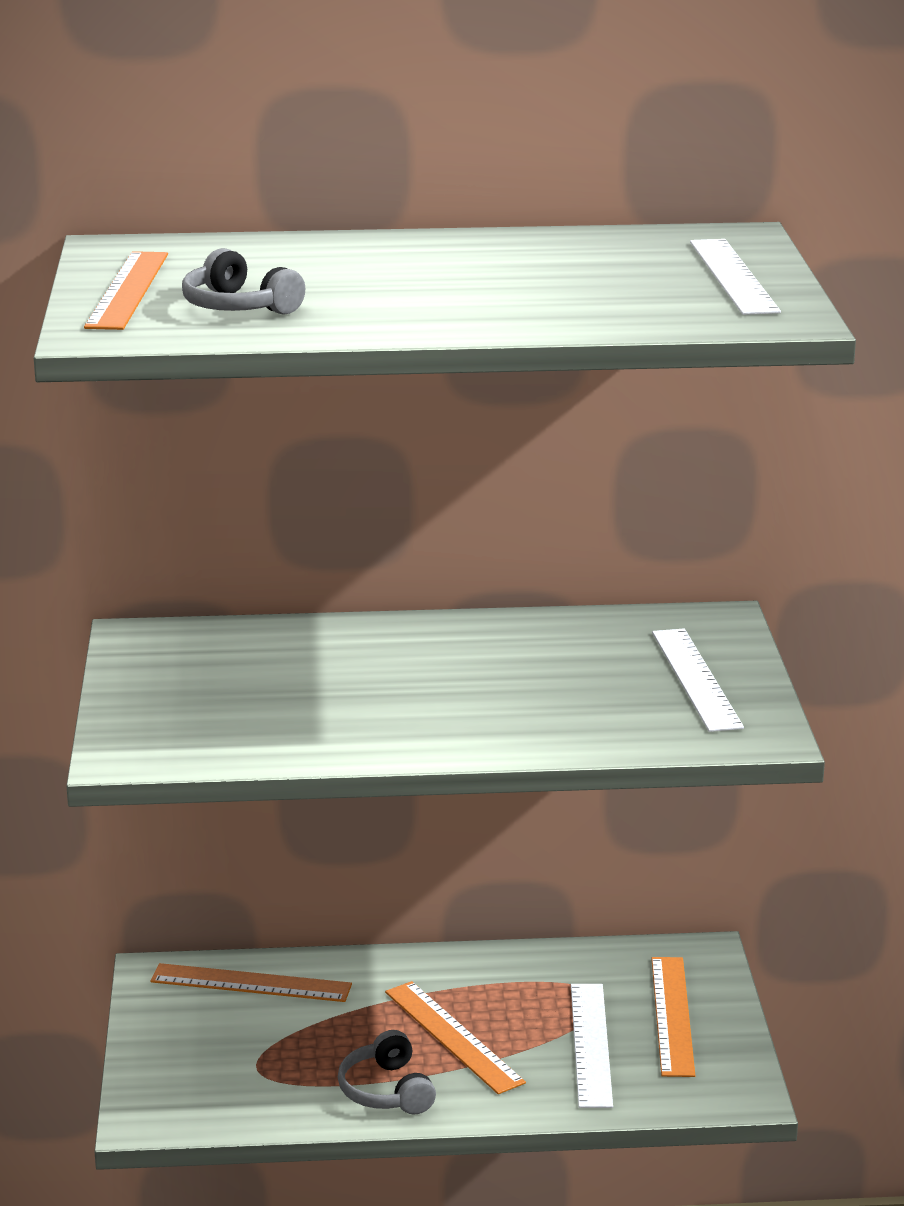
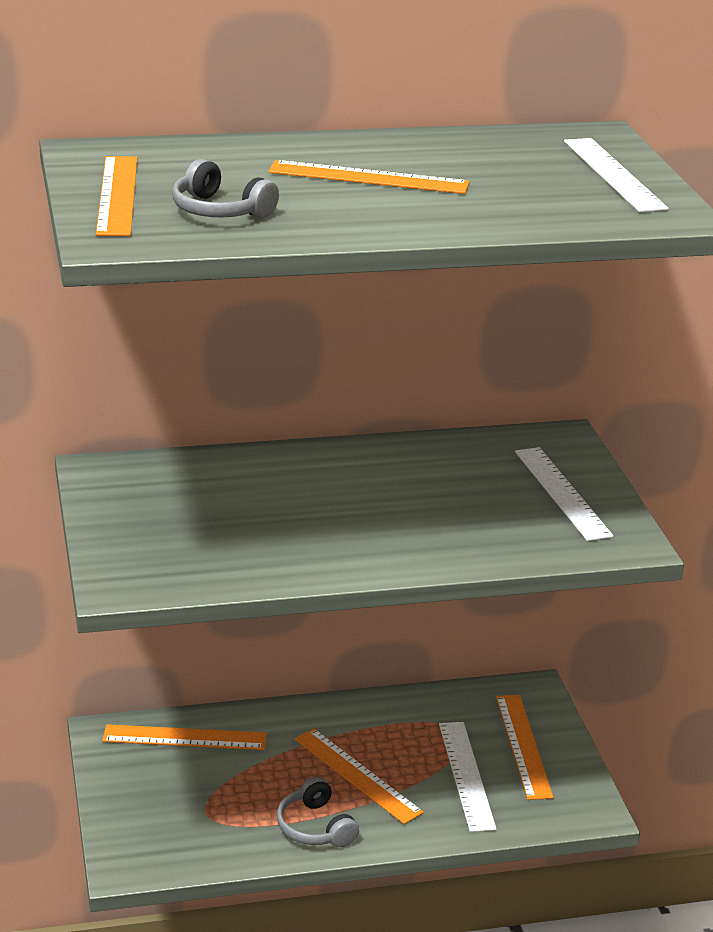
camera: 10 degrees left, 5 degrees up
(431, 276) = (368, 178): none -> orange ruler

